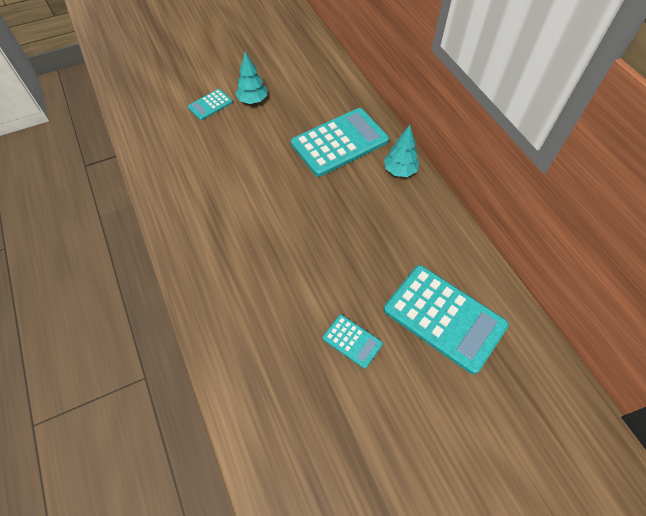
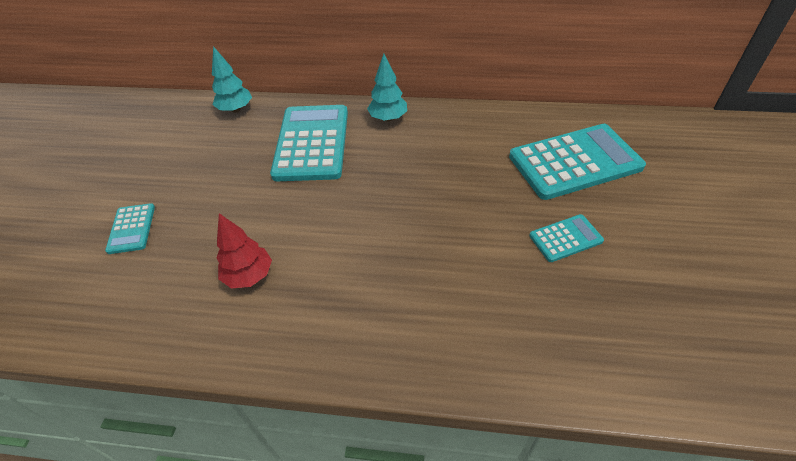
camera: 55 degrees left, 10 degrees down
(211, 179) = (249, 276): none -> red tree
(252, 100) = (174, 186): turquoise tree -> turquoise tree (236, 109)

